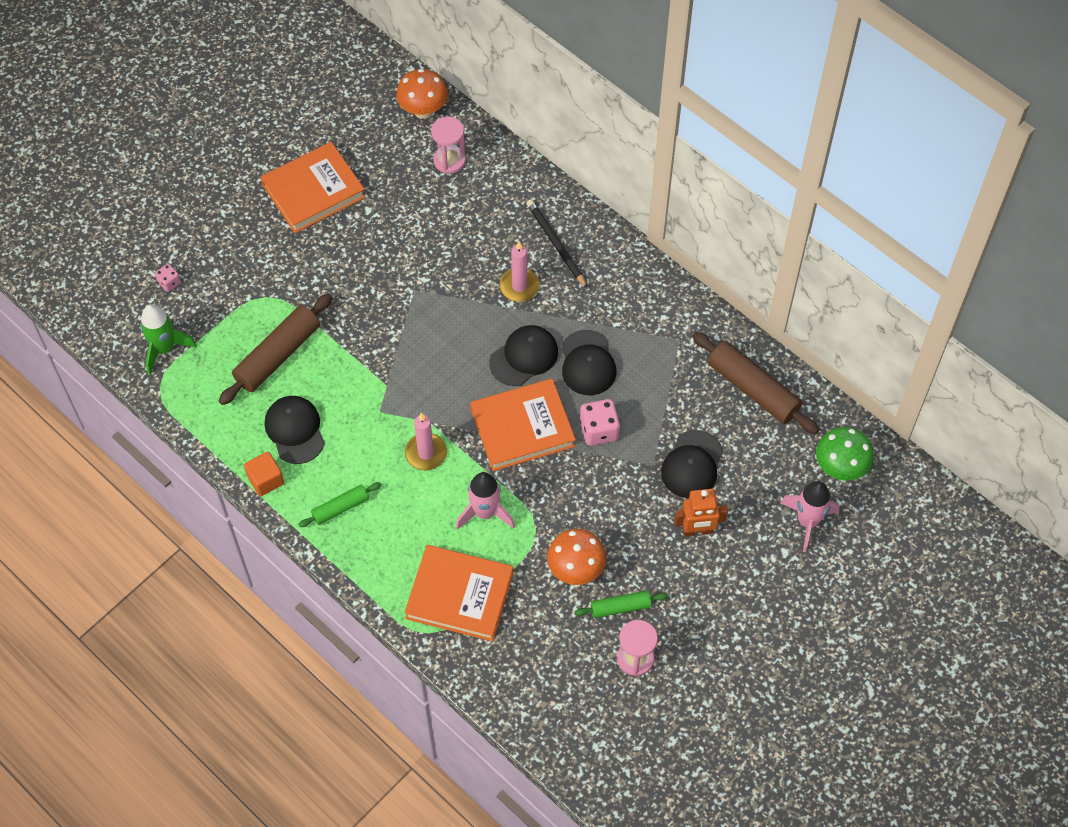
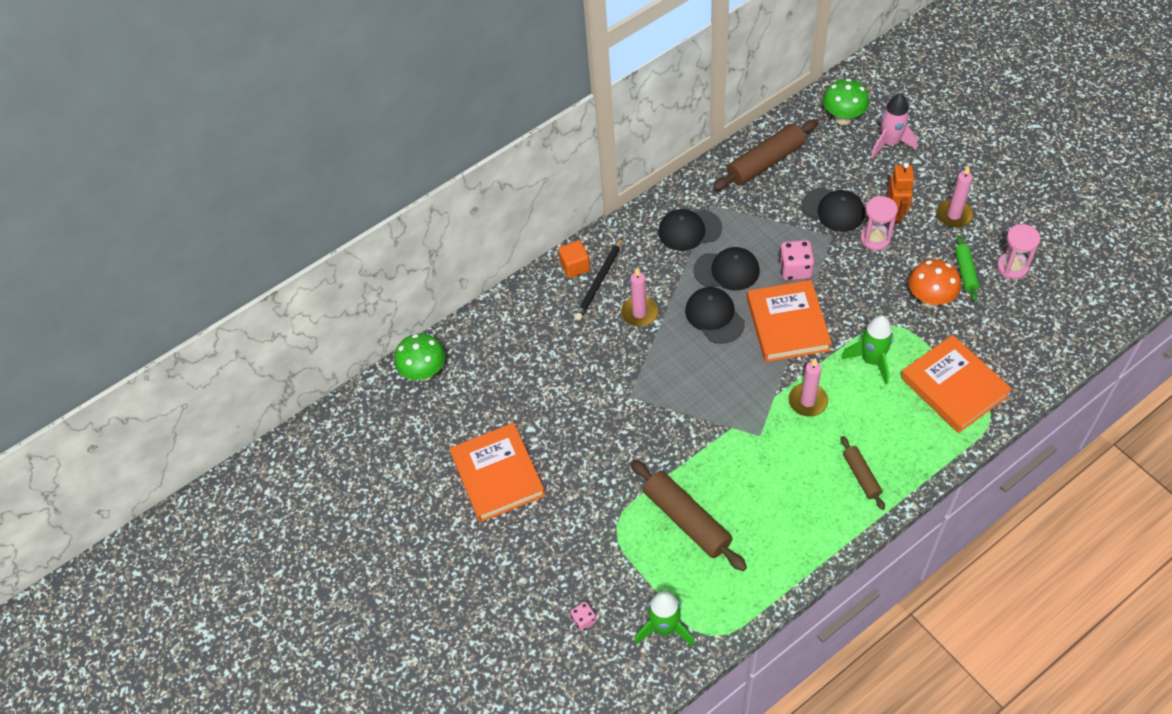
camera: 75 degrees left, 5 degrees down
(266, 480) = (827, 539): orange cube -> orange cube (575, 266)
(295, 430) = (774, 510): black cap -> black cap (689, 230)
(340, 508) = (861, 475): green rolling pin -> brown rolling pin
(423, 111) = (424, 372): orange mushroom -> green mushroom
(449, 160) = (488, 356): pink hourglass -> pink hourglass (875, 239)
(459, 595) = (954, 387): orange book -> orange book turned 60 degrees counterclockwise
(485, 512) = (871, 360): pink rocket -> green rocket
(556, 244) = (599, 281): black pencil -> black pencil turned 45 degrees counterclockwise
(705, 594) = (954, 215): none -> pink candle

